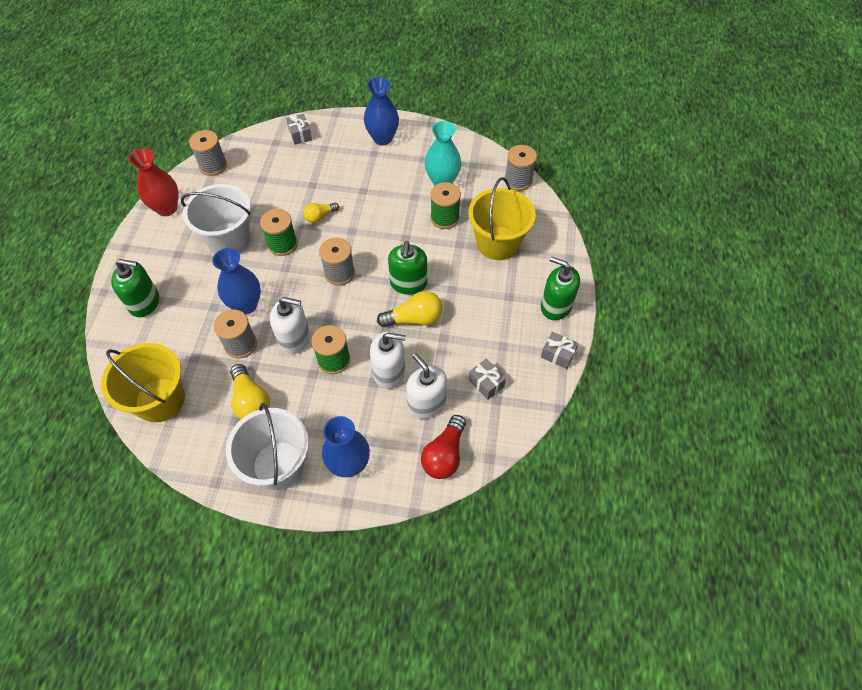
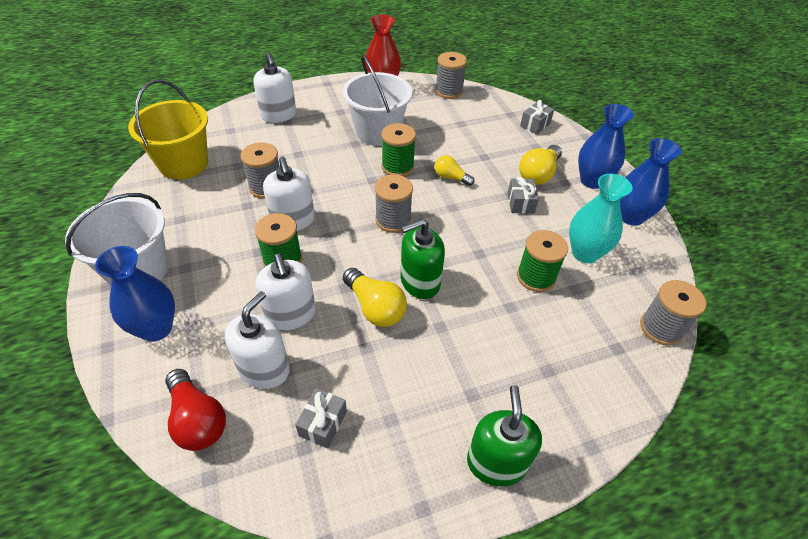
camera: 60 degrees right, 10 degrees down
(144, 302) = (278, 115): green soap dispenser -> white soap dispenser
(246, 305) = (312, 172): blue vase -> blue vase (631, 216)
(251, 401) = (206, 220): yellow light bulb -> yellow light bulb (538, 174)
(444, 455) = (197, 420): red light bulb -> red light bulb turned 120 degrees counterclockwise
(497, 243) = (544, 346): yellow bucket -> none
(557, 354) = (416, 500): grey gift -> grey gift (520, 203)

